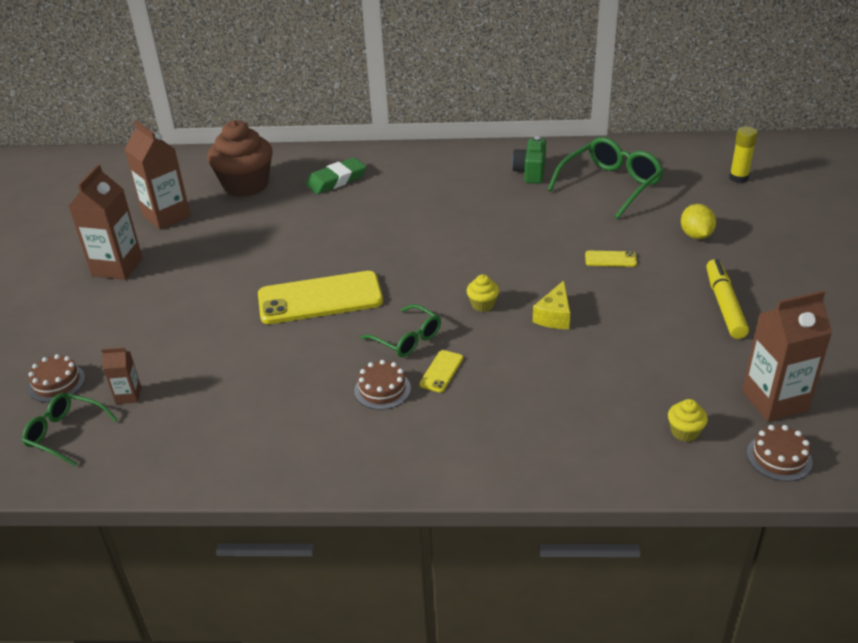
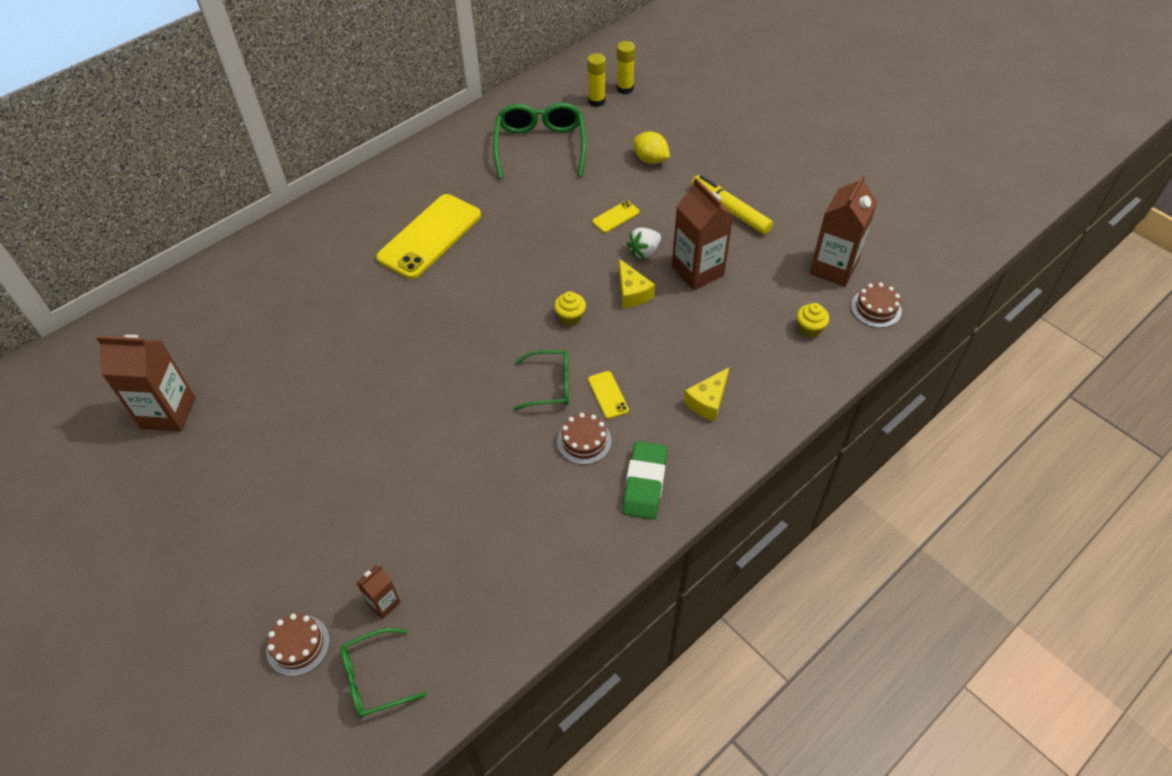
camera: 45 degrees left, 15 degrees up
(117, 267) = (192, 497): brown carton -> brown carton (697, 271)
(246, 185) = (209, 330): brown cupcake -> none
(320, 298) = (434, 397): yellow phone -> yellow phone (430, 236)
(336, 180) = (296, 272): green eraser -> green eraser (644, 483)
(515, 426) = (708, 401): none -> yellow cheese
(530, 172) = (463, 168): green camera -> none
(603, 294) = (644, 251): none -> white strawberry
(700, 176) = (596, 101): none -> yellow glue stick

